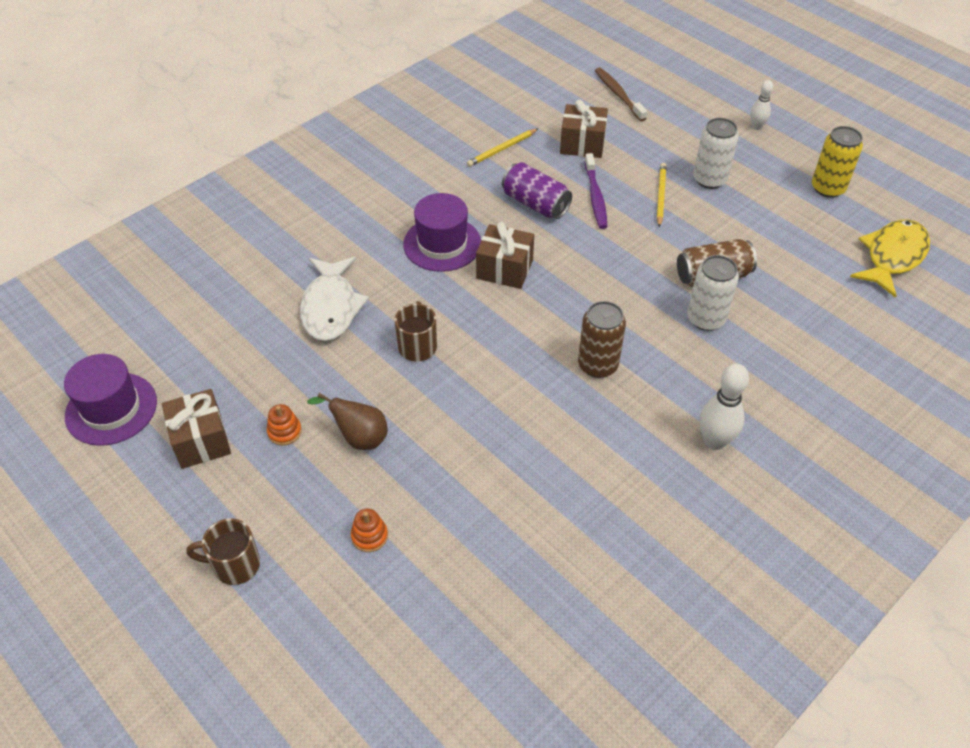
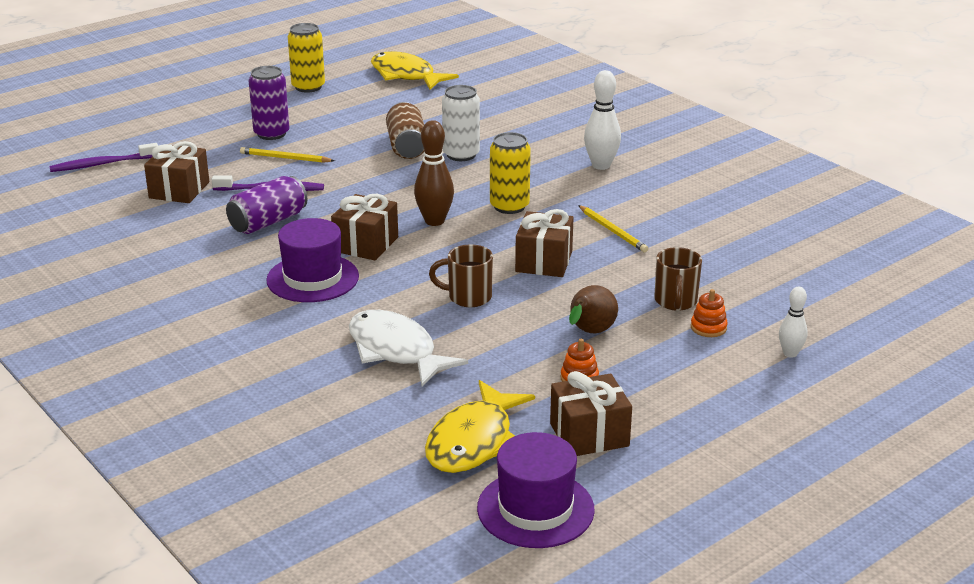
camera: 85 degrees left, 20 degrees down
(201, 366) = (473, 441): none -> yellow fish
(235, 565) = (750, 404): brown mug -> brown mug (675, 301)
(331, 307) = (396, 351): white fish -> white fish turned 135 degrees counterclockwise
(488, 398) = (544, 261): none -> brown gift
(502, 149) = (162, 236): yellow pencil -> yellow pencil (613, 231)
(556, 311) = (434, 221): none -> brown bowling pin
(597, 365) = (509, 206): brown can -> yellow can
(618, 94) = (102, 164): brown toothbrush -> purple toothbrush
(709, 179) = (271, 134): white can -> purple can
(756, 127) = (202, 105): white bowling pin -> white bowling pin (790, 353)

